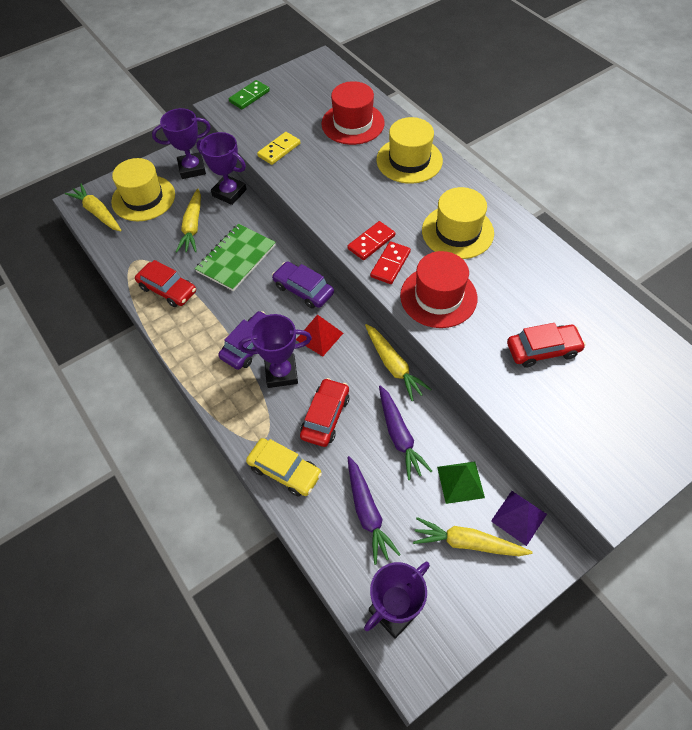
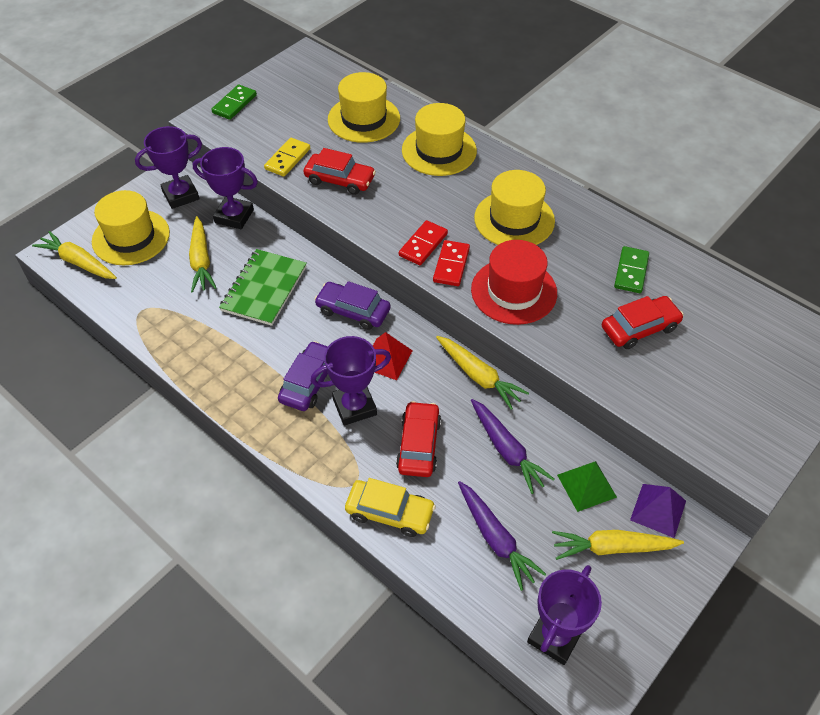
camera: 15 degrees left, 5 degrees down
(167, 289) = (192, 336): red car -> red car (340, 180)
(353, 123) = (364, 119): red hat -> yellow hat
(550, 296) = (631, 271): none -> green domino

